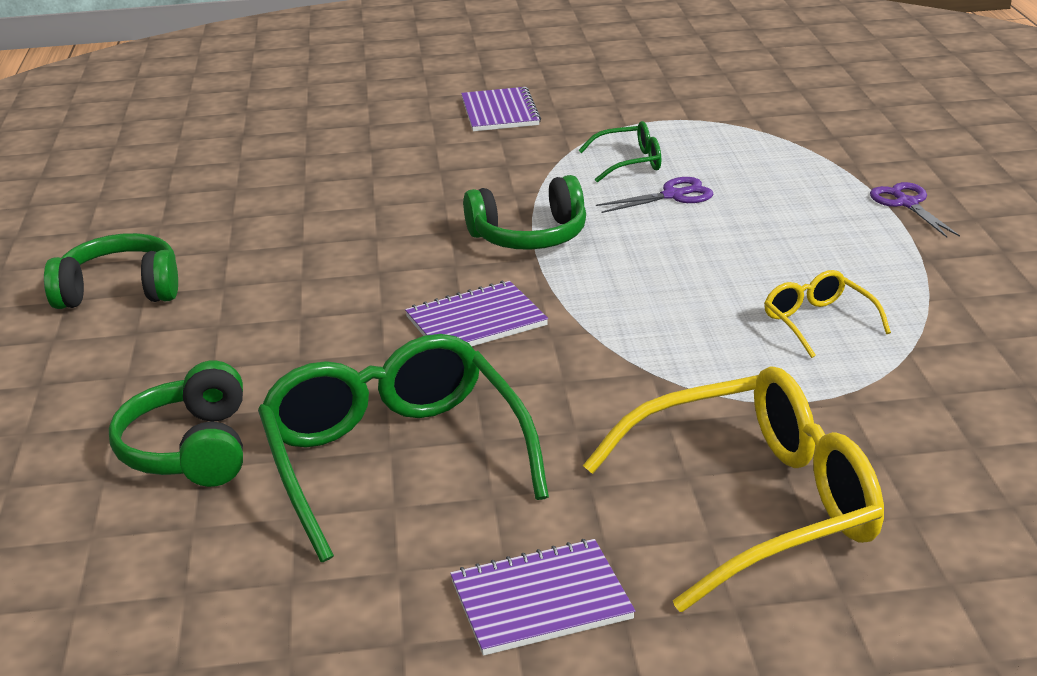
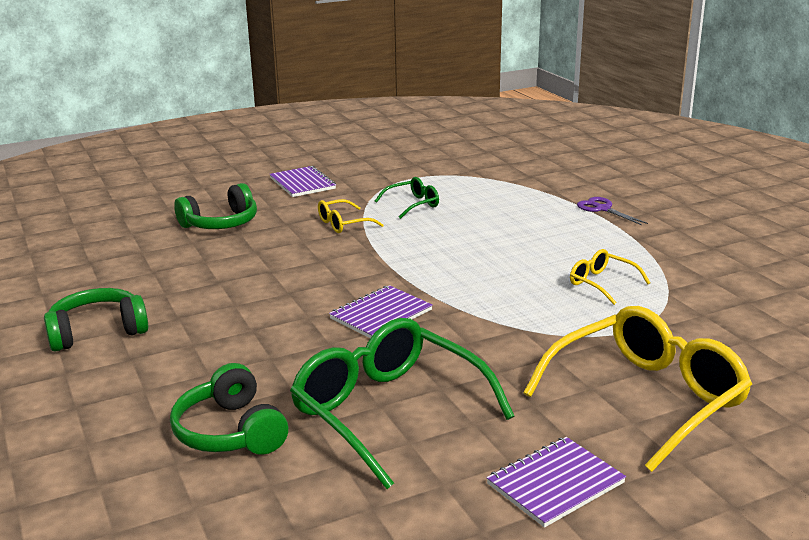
camera: 20 degrees left, 5 degrees down
(514, 181) = (343, 224): none -> yellow glasses
(529, 236) = (379, 257): green headphones -> green headphones (221, 223)
(673, 195) = (456, 221): purple scissors -> none

